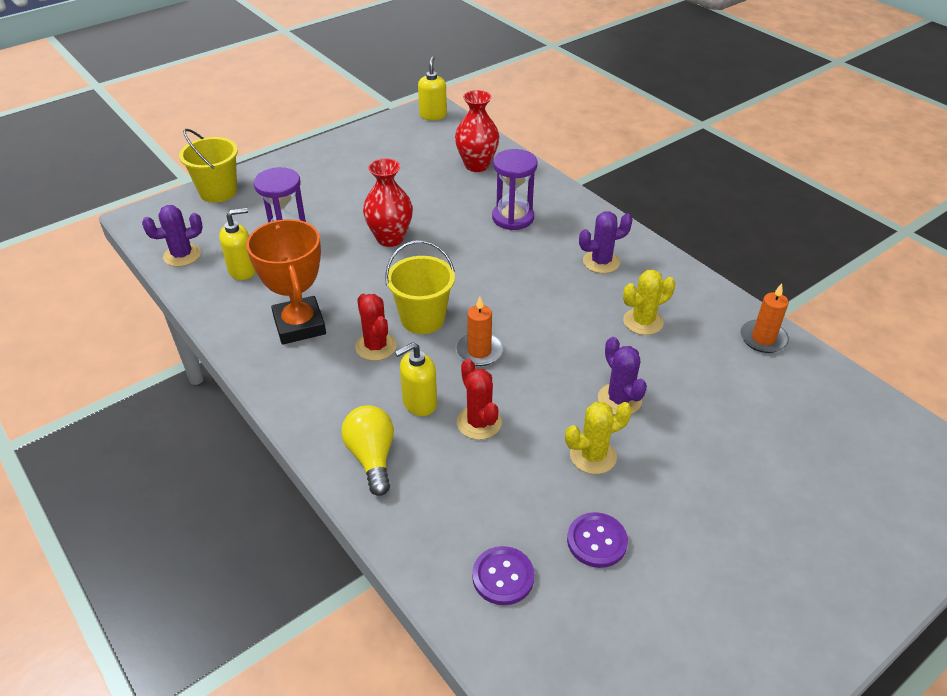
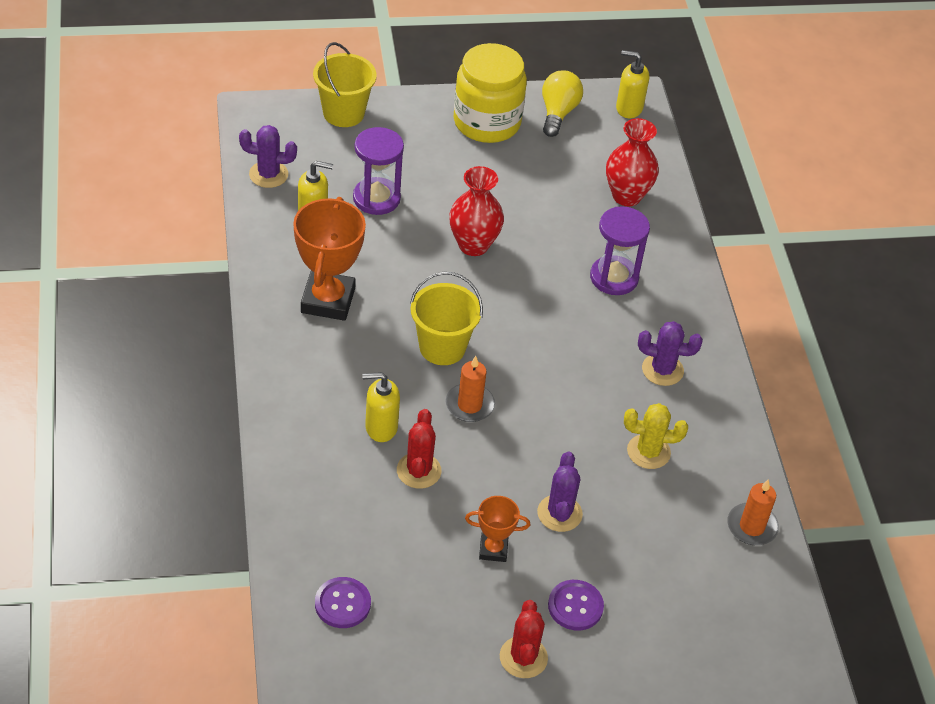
camera: 25 degrees right, 5 degrees up
(337, 158) = (487, 122): none -> yellow jar
(372, 457) = (308, 455): yellow light bulb -> yellow light bulb (558, 113)
(376, 346) = (381, 355): red cactus -> red cactus (523, 657)
(433, 115) = (629, 108): yellow soap dispenser -> yellow soap dispenser turned 105 degrees counterclockwise
(593, 456) = (493, 549): yellow cactus -> orange trophy
(597, 541) = (438, 618): purple button -> purple button (575, 606)

